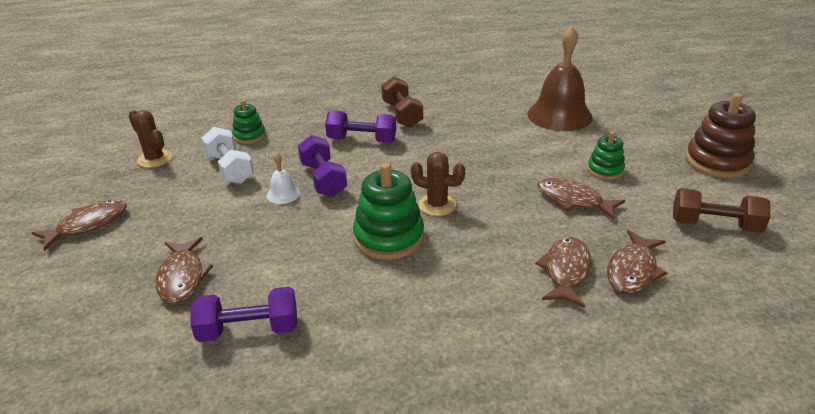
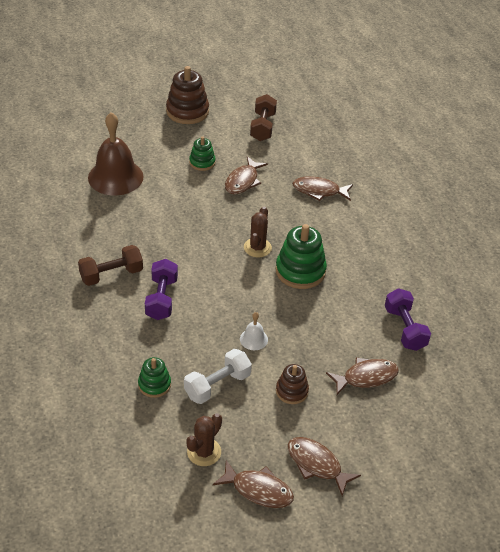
camera: 100 degrees left, 10 degrees up
(195, 215) = (292, 391): none -> brown stacking toy
(323, 179) = (229, 316): purple dumbbell -> none
(633, 270) = (312, 165): brown fish -> brown fish (258, 490)

